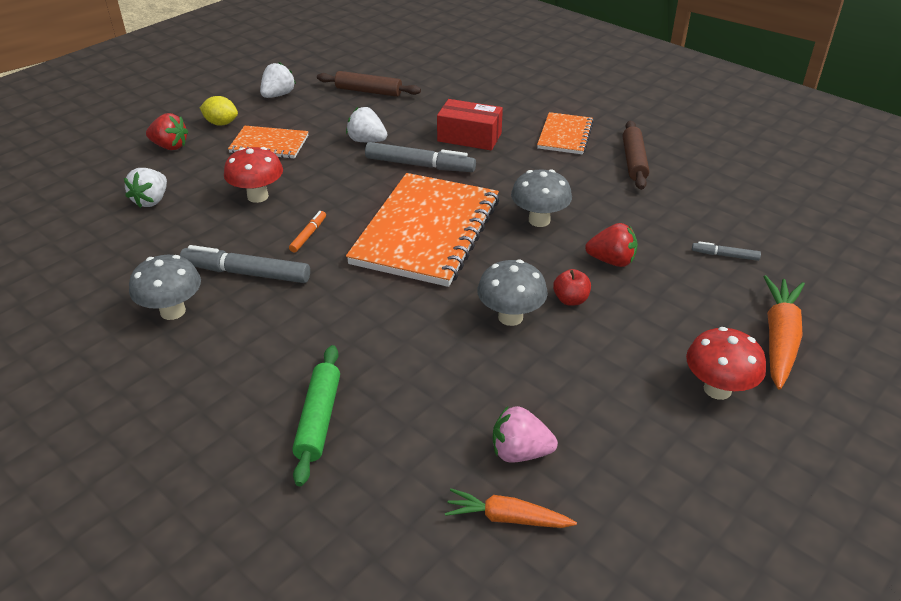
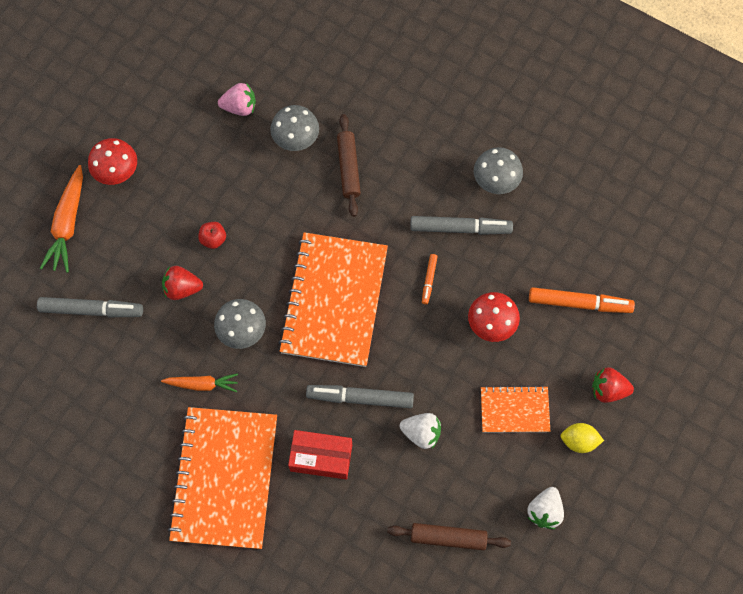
camera: 170 degrees right, 30 degrees up
(151, 201) = (579, 303): white strawberry -> orange marker
(318, 419) = (363, 110): green rolling pin -> none
(507, 518) = (243, 66): orange carrot -> orange carrot (202, 384)
(510, 317) = (256, 215): grey mushroom -> grey mushroom (296, 140)
(565, 135) = (225, 478): orange notebook -> orange notebook, size x1.95
(634, 161) = (157, 440): brown rolling pin -> brown rolling pin (348, 168)
(725, 255) = (91, 310): grey marker -> grey marker, size x1.97

